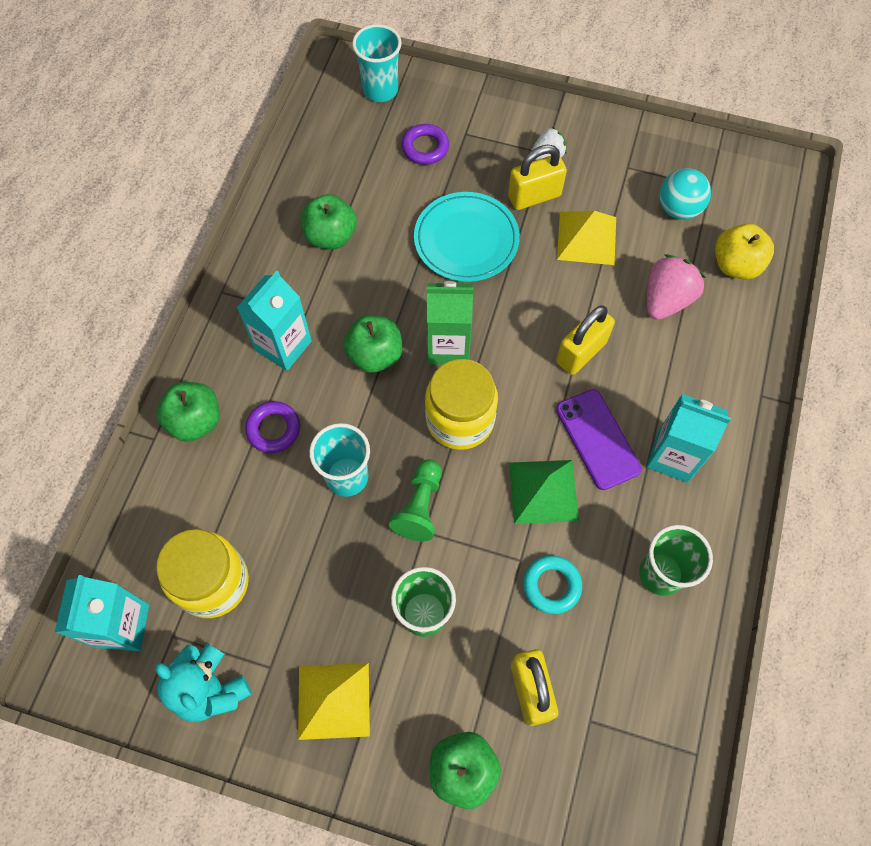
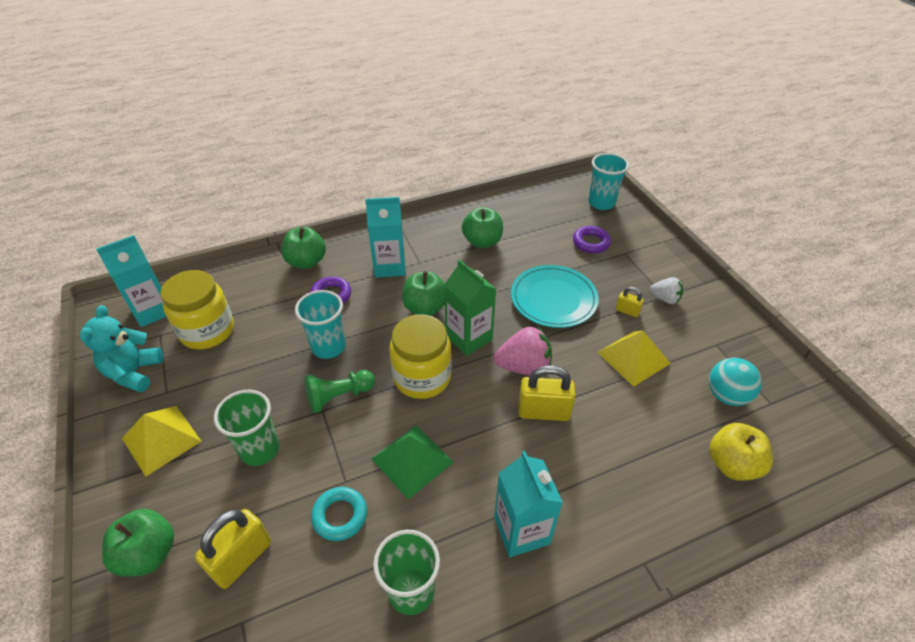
camera: 50 degrees right, 20 degrees down
(534, 196) = (627, 311): yellow padlock -> yellow padlock, size x0.53
(597, 439) = (486, 467): purple phone -> none
(666, 300) = (645, 437): pink strawberry -> pink strawberry (523, 366)

